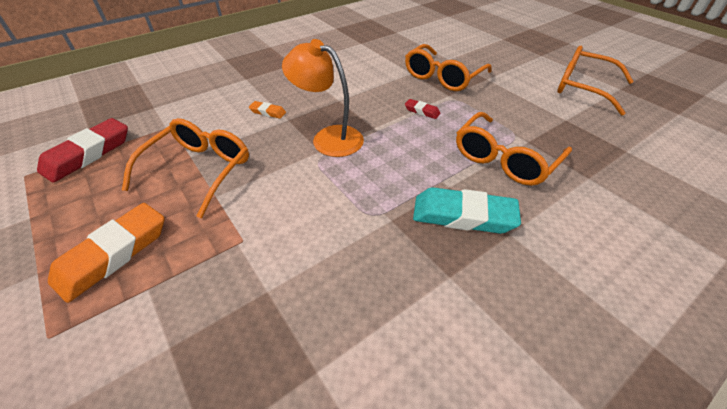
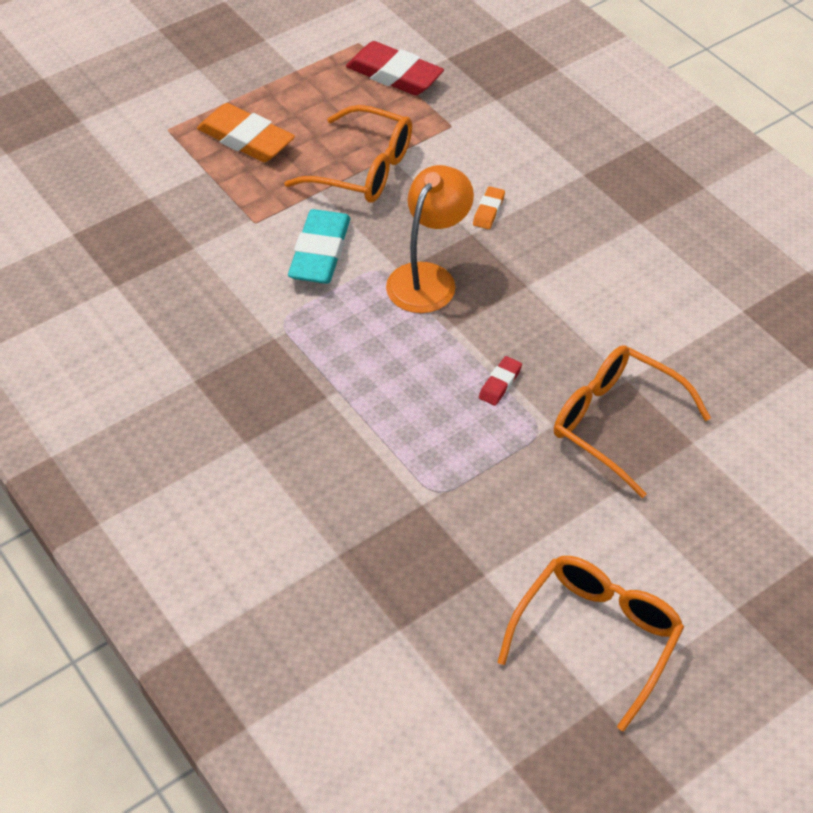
camera: 90 degrees right, 5 degrees up
(463, 215) = (276, 403): turquoise eraser -> turquoise eraser (320, 253)
(504, 159) = (380, 466): orange glasses -> none

